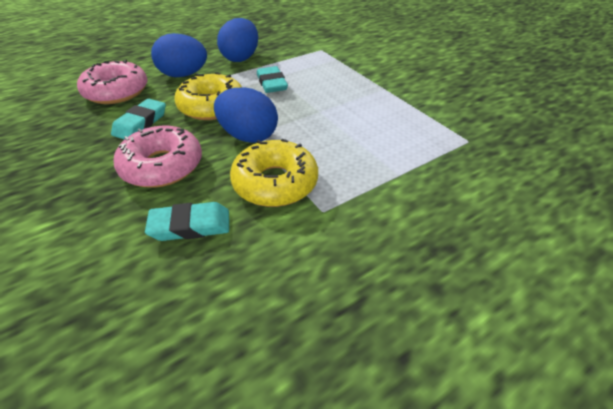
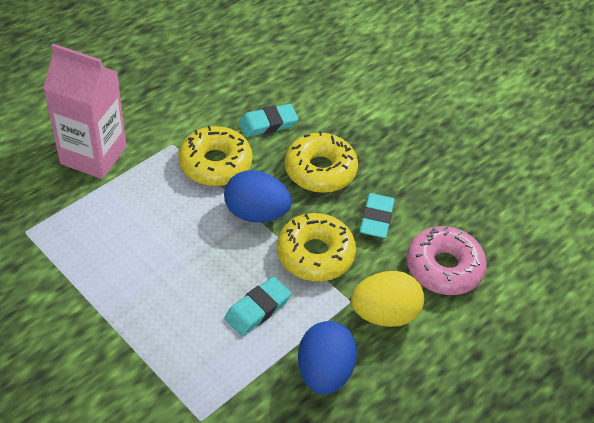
camera: 165 degrees right, 5 degrees up
(162, 166) = (320, 170): pink donut -> yellow donut
(184, 75) = (384, 314): blue egg -> yellow egg
(271, 83) = (258, 309): turquoise eraser -> turquoise eraser turned 75 degrees clockwise
(420, 205) = (93, 155): none -> pink carton

